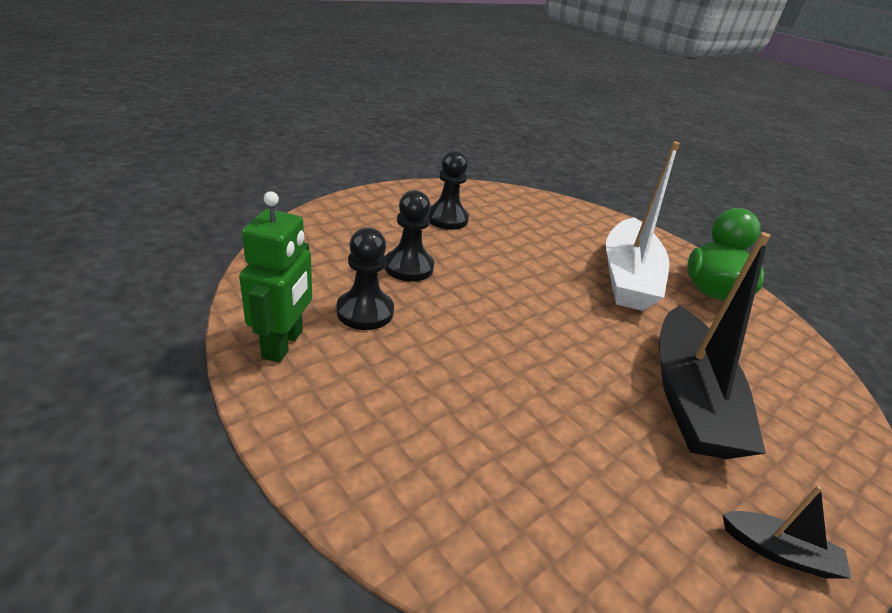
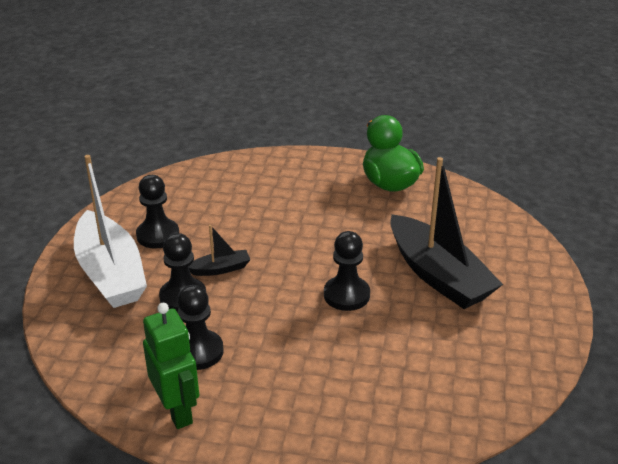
camera: 35 degrees left, 0 degrees up
(560, 353) = (346, 295): none -> black pawn
(628, 277) = (332, 207): white boat -> white boat (111, 273)
(779, 551) = (537, 332): black boat -> black boat (220, 269)

